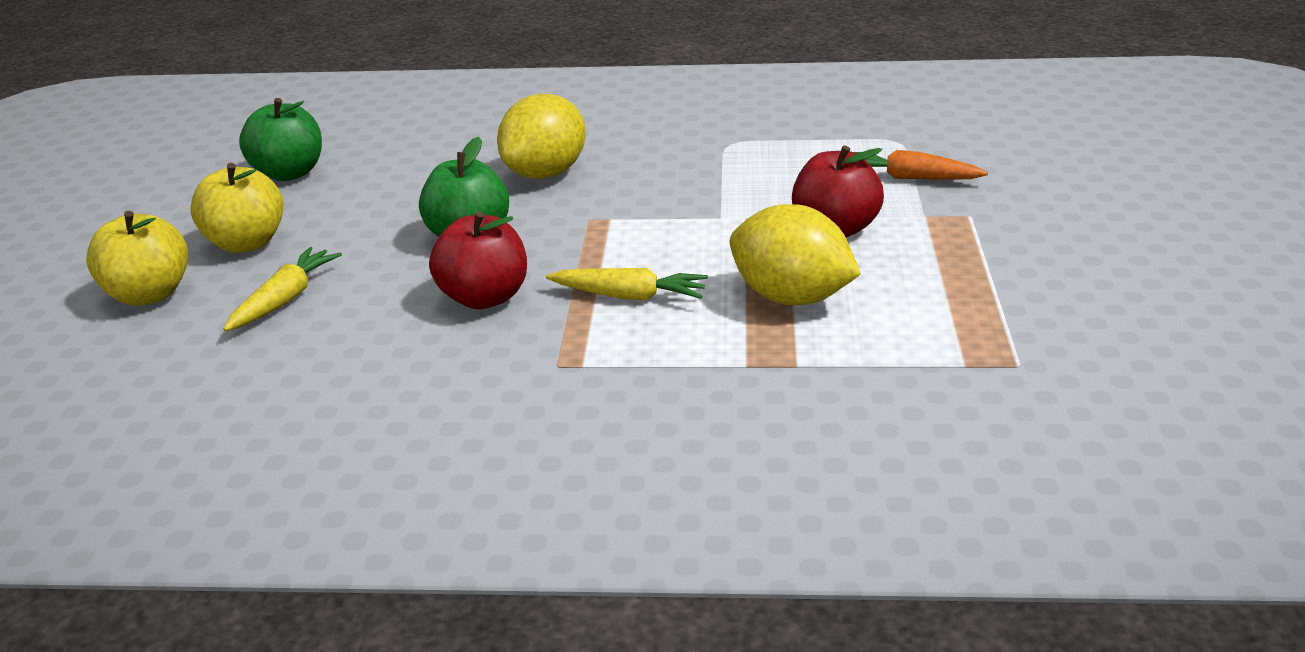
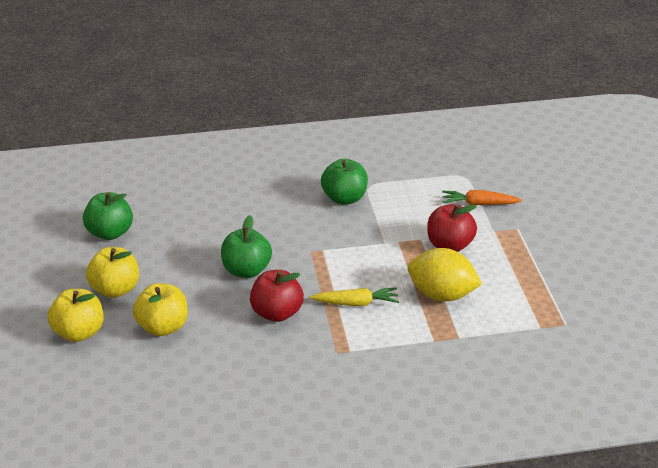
camera: 15 degrees left, 5 degrees up
(285, 299) = (163, 327): yellow carrot -> yellow apple
(545, 173) = (270, 219): yellow lemon -> none
(681, 156) = (344, 198): none -> green apple

